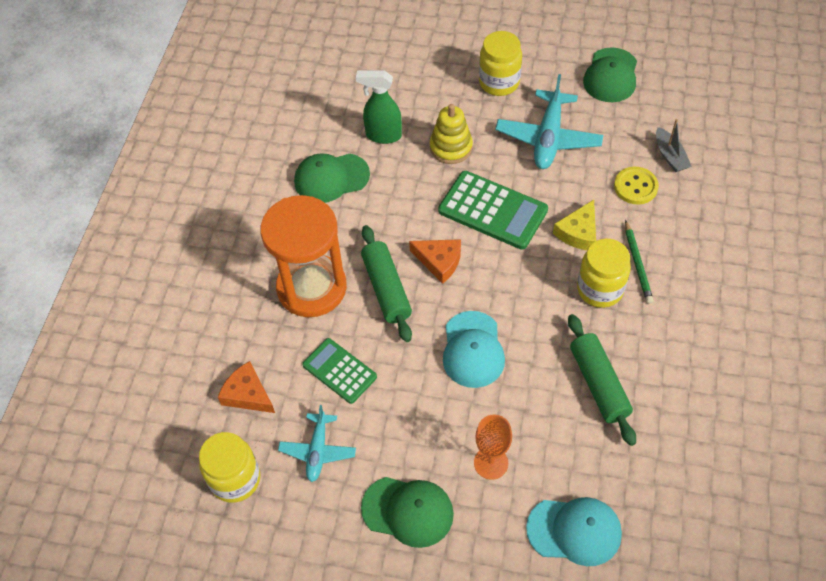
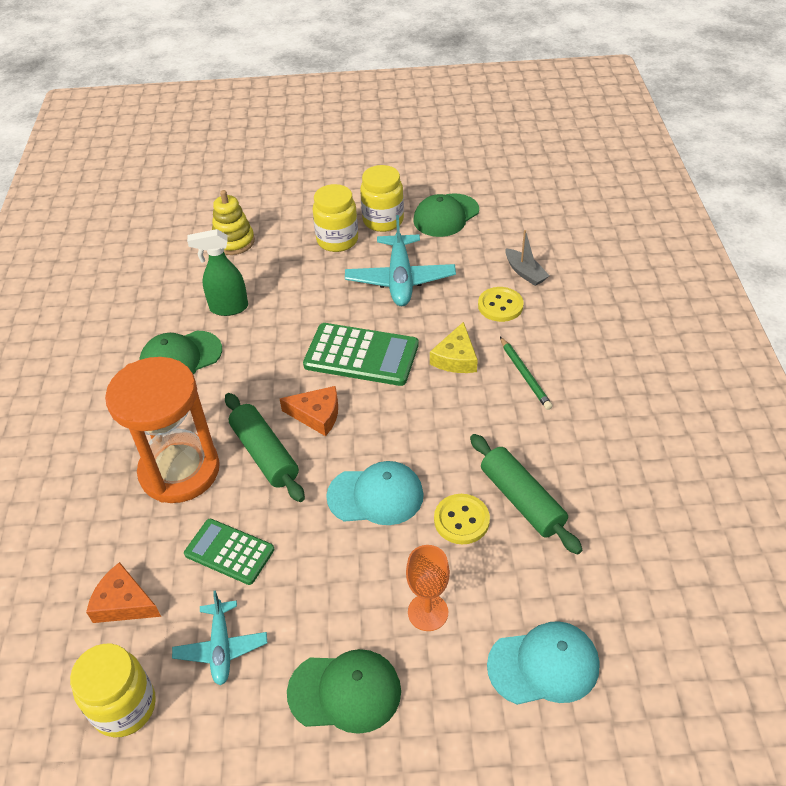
camera: 15 degrees left, 10 degrees down
(451, 147) = (303, 306): yellow stacking toy -> yellow stacking toy (234, 242)
(473, 350) = (376, 495): turquoise cap -> turquoise cap turned 75 degrees counterclockwise
(541, 389) = (461, 520): none -> yellow button
(600, 289) = (494, 407): yellow jar -> yellow jar (383, 220)
(611, 75) = (446, 216): green cap -> green cap turned 45 degrees clockwise

